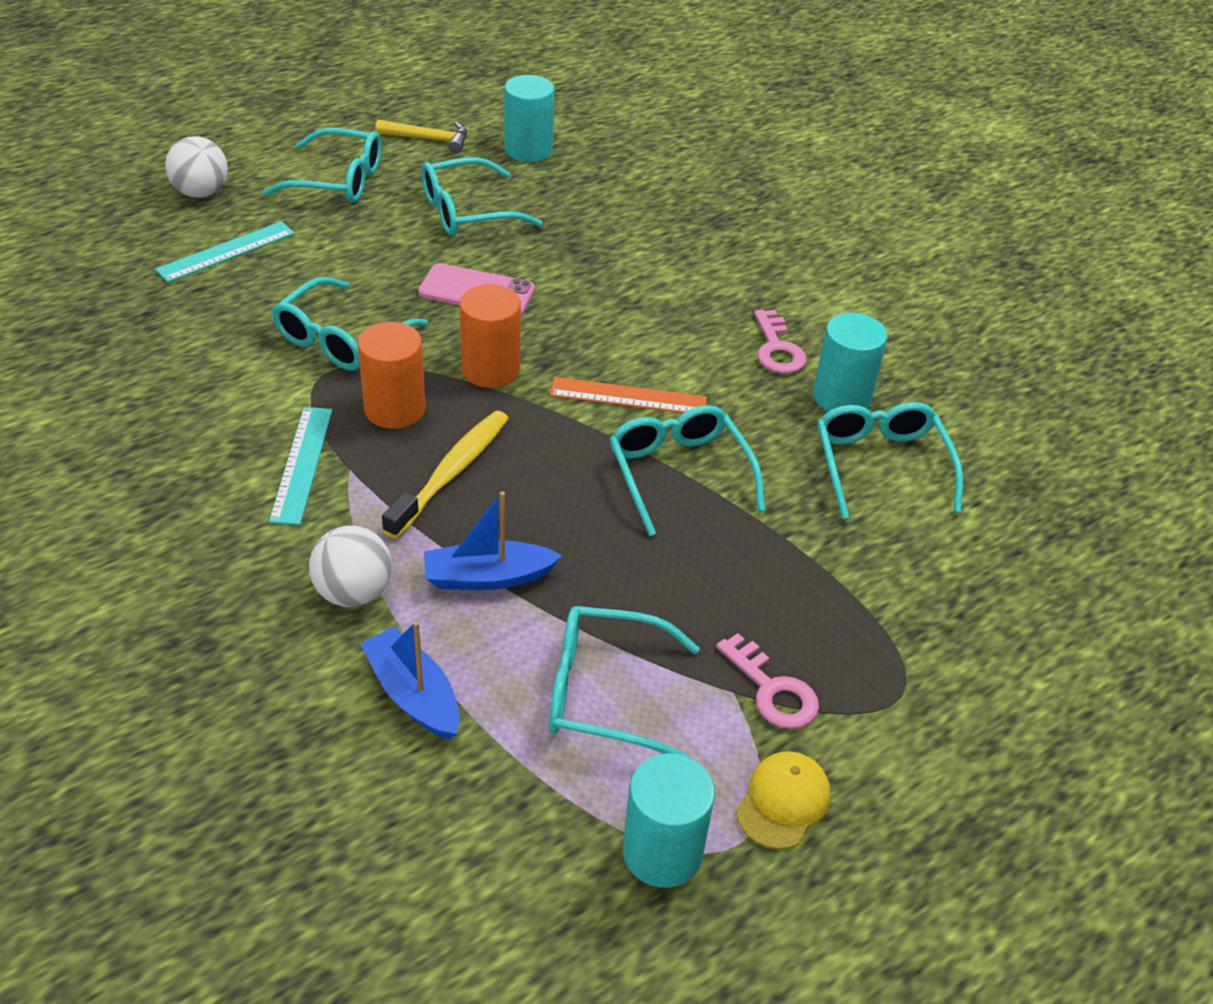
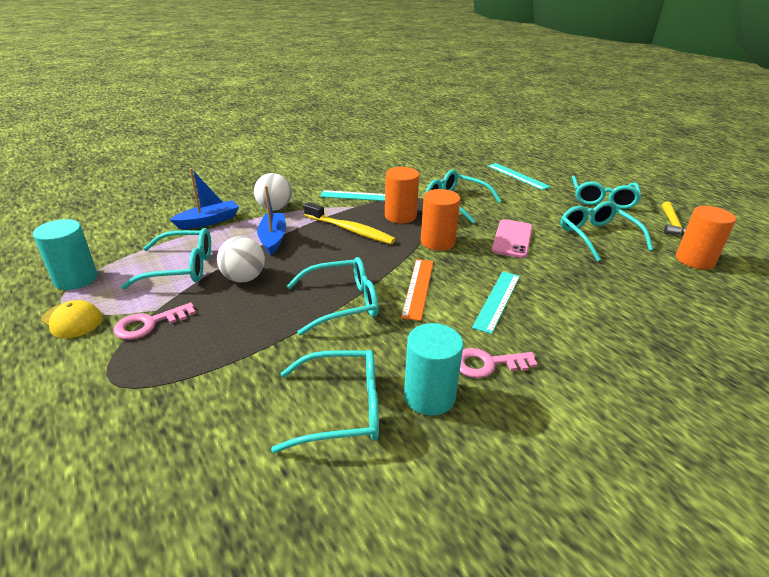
camera: 95 degrees right, 10 degrees down
(201, 192) = (565, 169): white ball -> white ball (244, 278)
(528, 150) = (695, 260): turquoise cylinder -> orange cylinder
(604, 692) = (181, 268): turquoise glasses -> turquoise glasses turned 75 degrees clockwise
(648, 327) = (497, 300): none -> turquoise ruler

